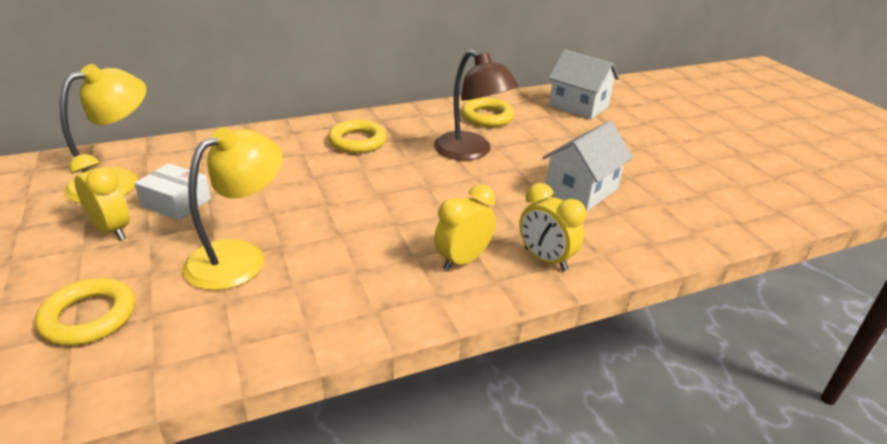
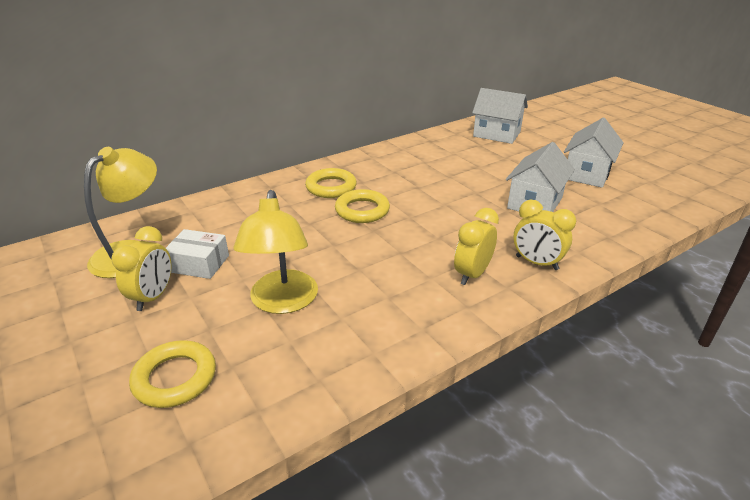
camera: 10 degrees left, 0 degrees up
(112, 230) = (153, 297): yellow clock -> yellow clock turned 75 degrees clockwise
(239, 257) = (282, 302): yellow lamp -> yellow lamp turned 150 degrees clockwise
(471, 152) = (430, 183): brown lamp -> none
(487, 117) = (428, 152): yellow ring -> yellow ring (362, 210)
(664, 166) = (587, 174): none -> white house

